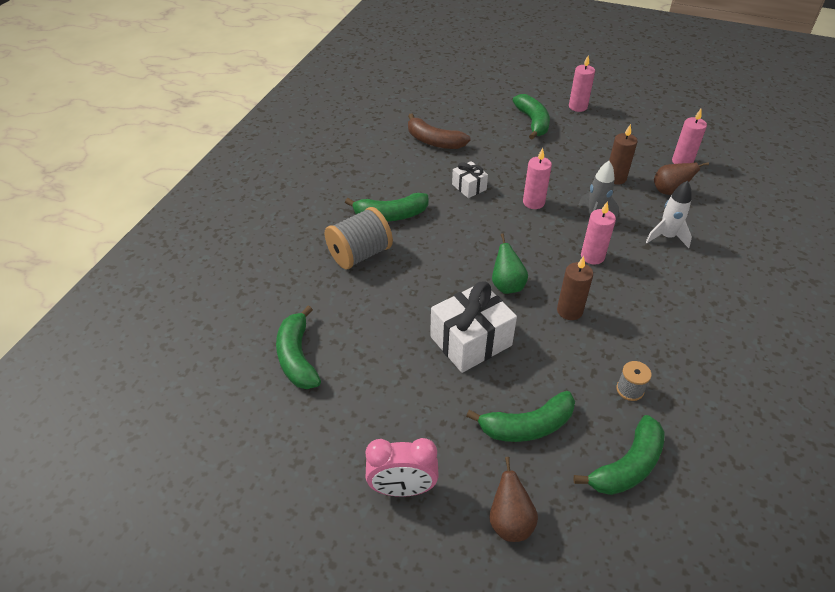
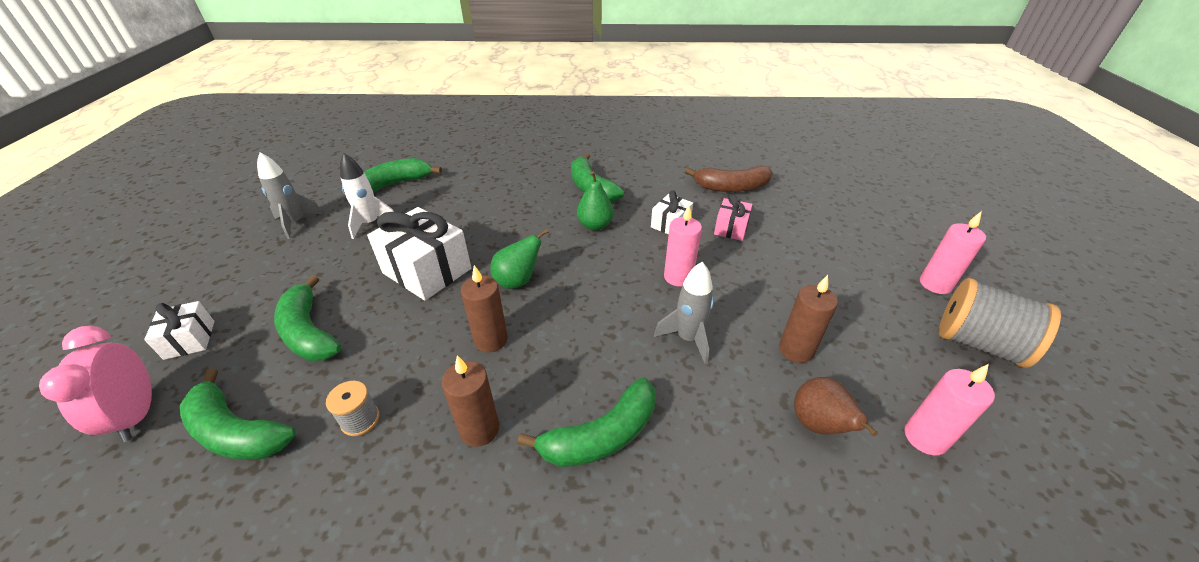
camera: 70 degrees right, 5 degrees down
(335, 449) = (296, 223): none -> grey rocket
(360, 254) = (527, 184): grey spool -> grey spool (978, 343)
(402, 488) = (247, 265): pink clock -> pink clock (137, 415)
(434, 141) = (731, 187): brown banana -> brown banana turned 105 degrees counterclockwise
(451, 227) = (595, 225): none -> green pear
(488, 160) = (731, 228): none -> pink gift
(510, 522) = (189, 340): brown pear -> white gift
(532, 122) = (846, 249): green banana -> green banana (601, 435)
(592, 256) = (602, 348): pink candle -> none
(648, 327) = (479, 429): none -> brown candle
(666, 237) = (693, 433): white rocket -> white rocket (371, 223)

